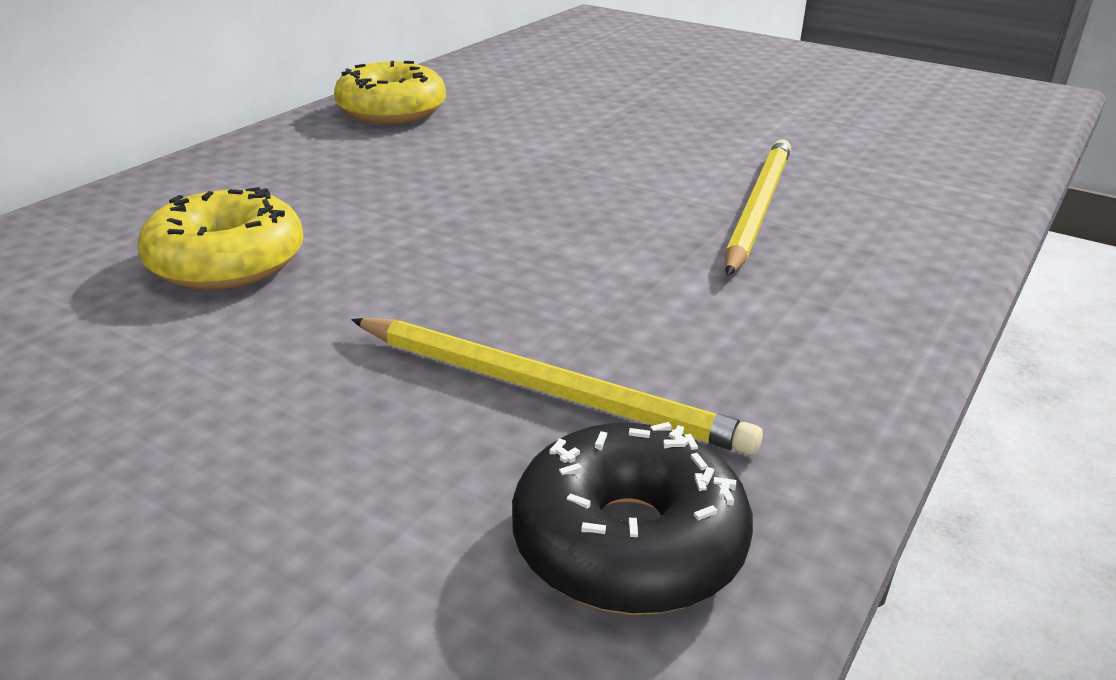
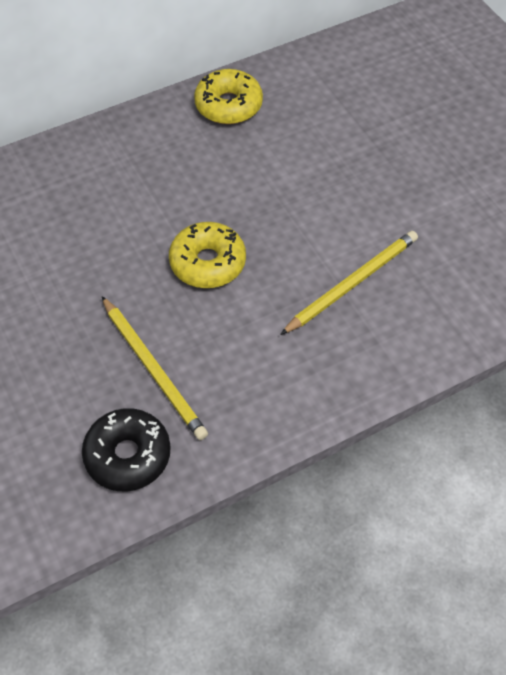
camera: 30 degrees right, 25 degrees up
(227, 262) = (77, 227): yellow donut -> yellow donut (208, 263)

